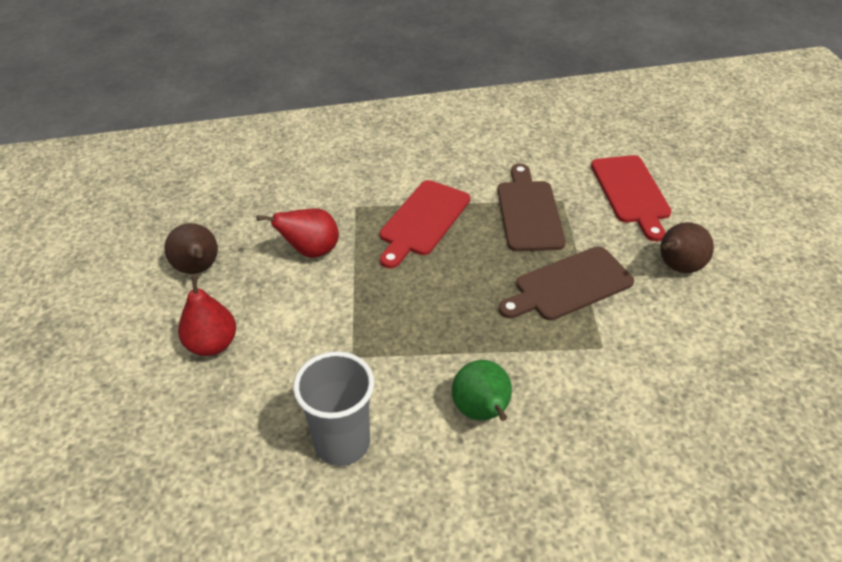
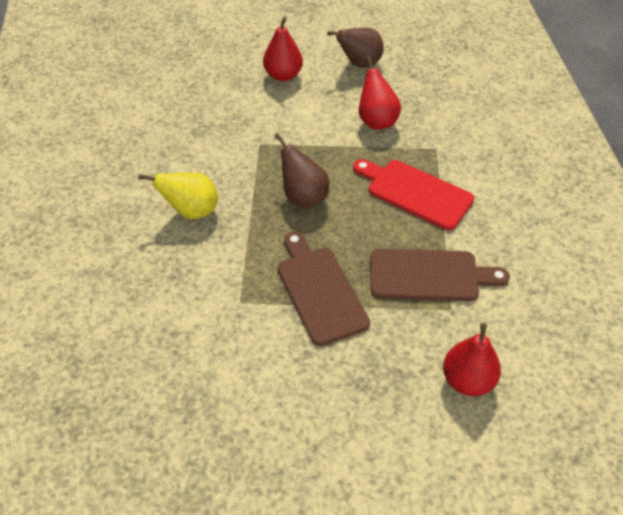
camera: 95 degrees right, 5 degrees up
(342, 443) = (185, 137): grey cup -> none
(481, 412) = (191, 211): green pear -> yellow pear
(631, 192) = (467, 380): red cutting board -> red pear
(677, 267) = (337, 393): brown pear -> brown pear (303, 197)

